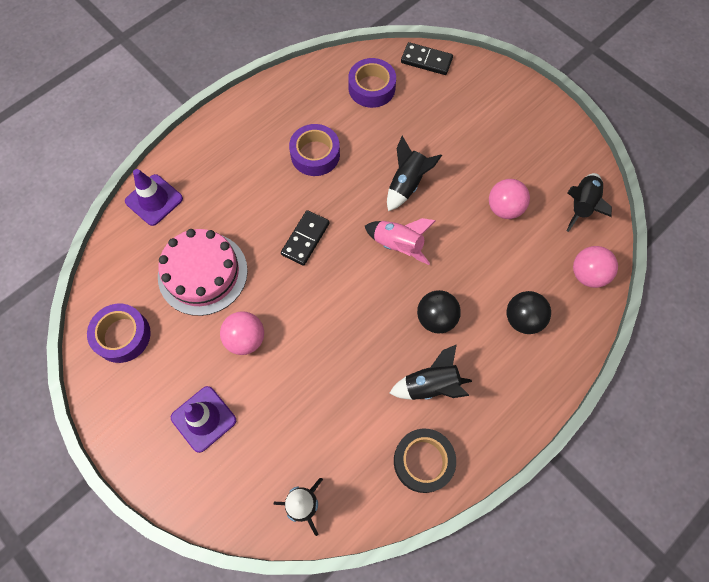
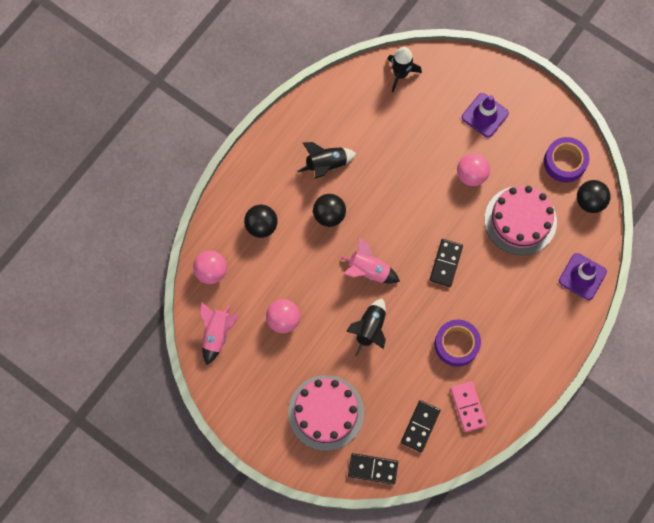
camera: 170 degrees right, 5 degrees up
(111, 281) = (589, 201): none -> black ball
(318, 97) = (468, 407): none -> pink domino
(371, 88) = (420, 426): purple tape -> black domino
(423, 461) = (324, 113): black tape -> none
(467, 114) = (326, 412): none -> pink cake
(581, 205) = (217, 334): black rocket -> pink rocket

